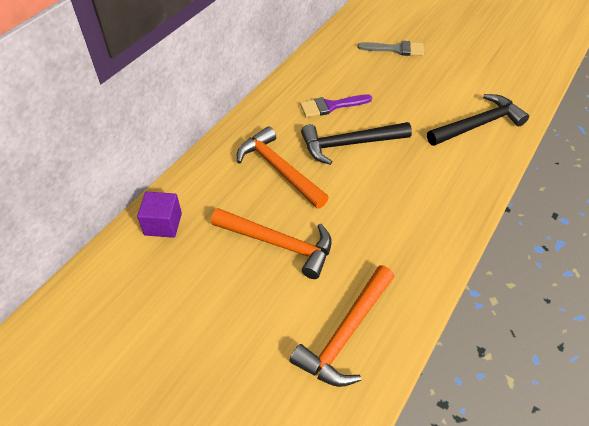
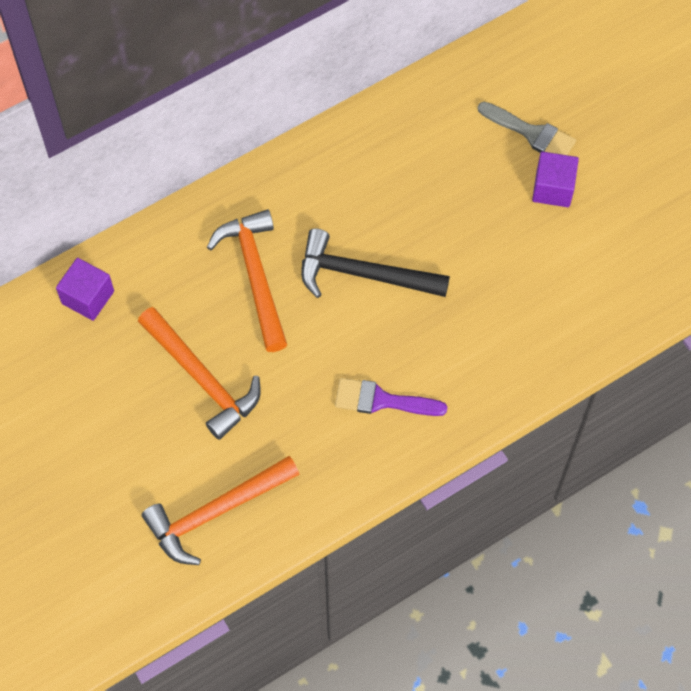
camera: 25 degrees right, 15 degrees up
(331, 106) = (377, 202): purple brush -> purple brush (382, 400)
(428, 68) = (553, 188): none -> purple cube
(478, 125) = (552, 313): black hammer -> none

